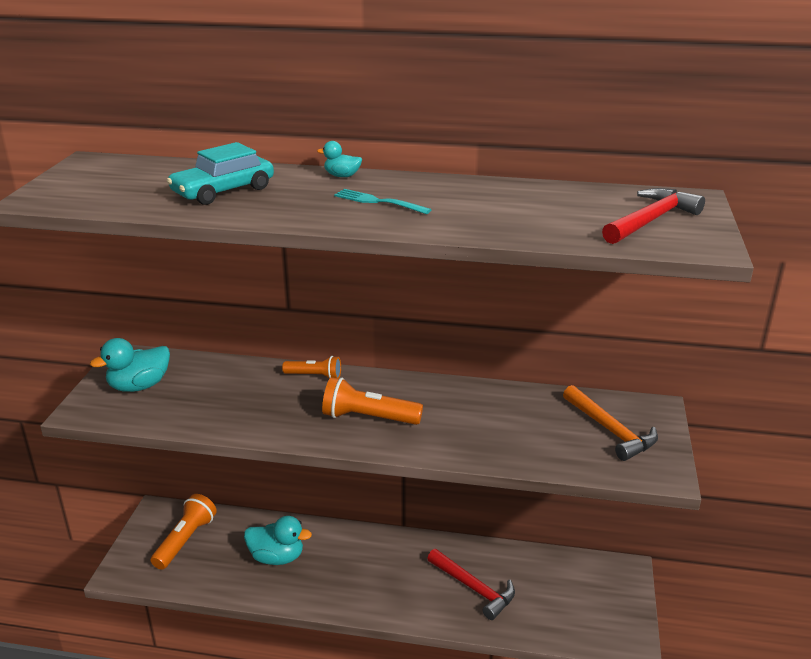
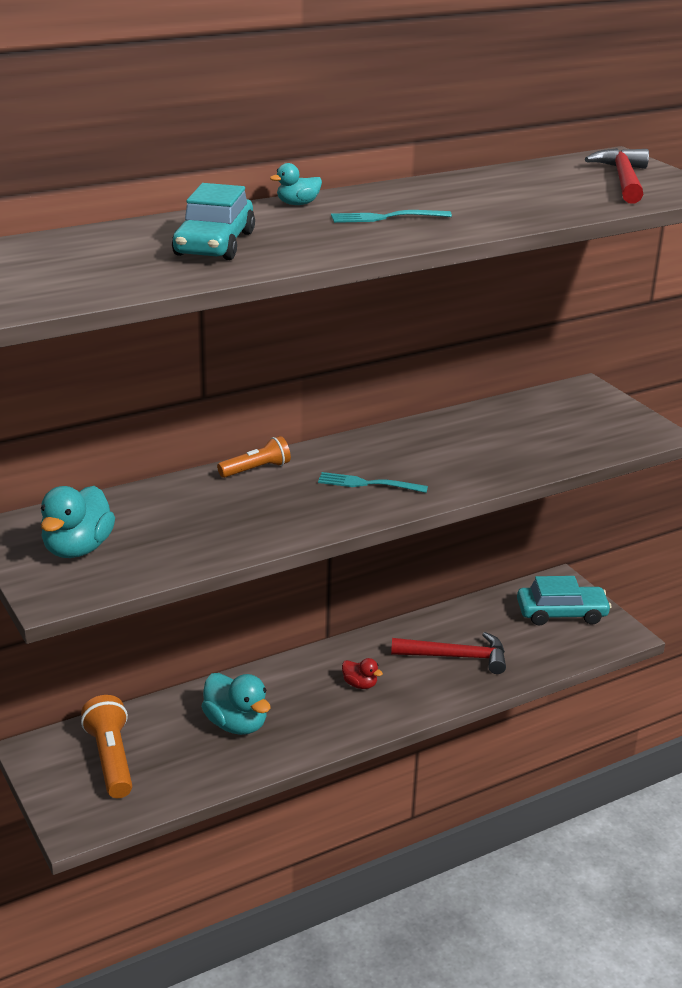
camera: 40 degrees left, 0 degrees up
(277, 557) = (236, 724): turquoise duck -> turquoise duck turned 75 degrees clockwise
(368, 417) = (367, 484): orange flashlight -> turquoise fork
(383, 572) = (360, 684): none -> red duck
(597, 597) = (561, 613): none -> turquoise car
(610, 430) = (577, 417): orange hammer -> none

